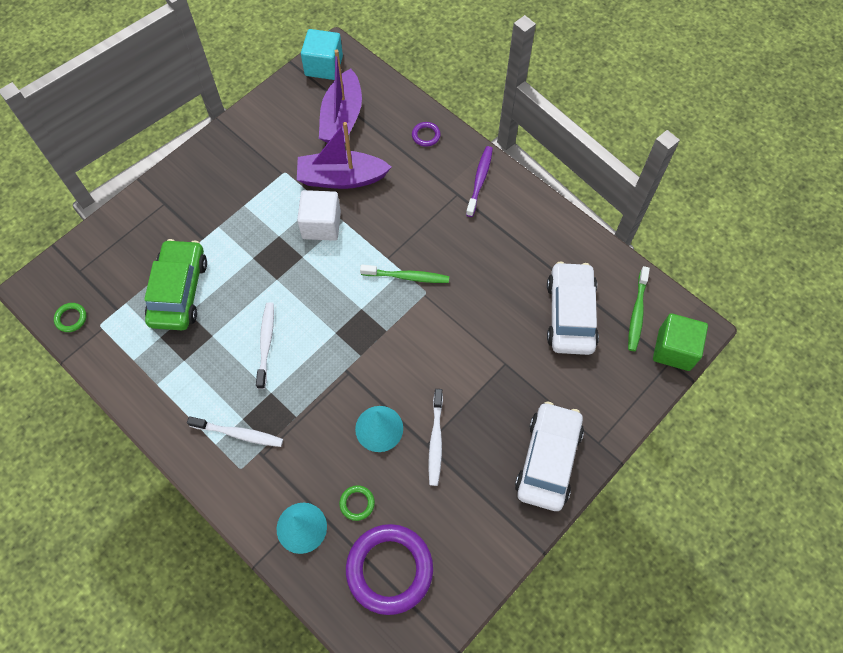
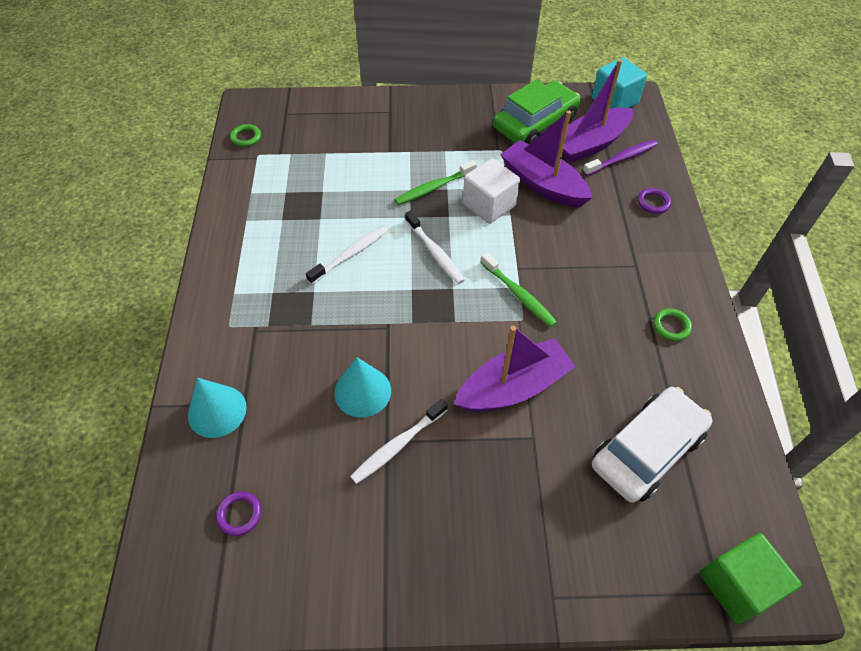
camera: 45 degrees right, 10 degrees down
(179, 291) = (333, 172): green car -> green car (535, 123)
(239, 434) = (257, 300): white toothbrush -> white toothbrush (435, 252)
(357, 503) = (278, 434): green ring -> green ring (671, 326)
(389, 569) = (239, 514): purple ring -> purple ring, size x0.42
(464, 342) = (513, 387): none -> purple boat
(479, 180) = (669, 269): purple toothbrush -> purple toothbrush (621, 158)
(548, 460) = (482, 562): white car -> none
(637, 313) = (726, 510): green toothbrush -> green toothbrush (434, 188)

